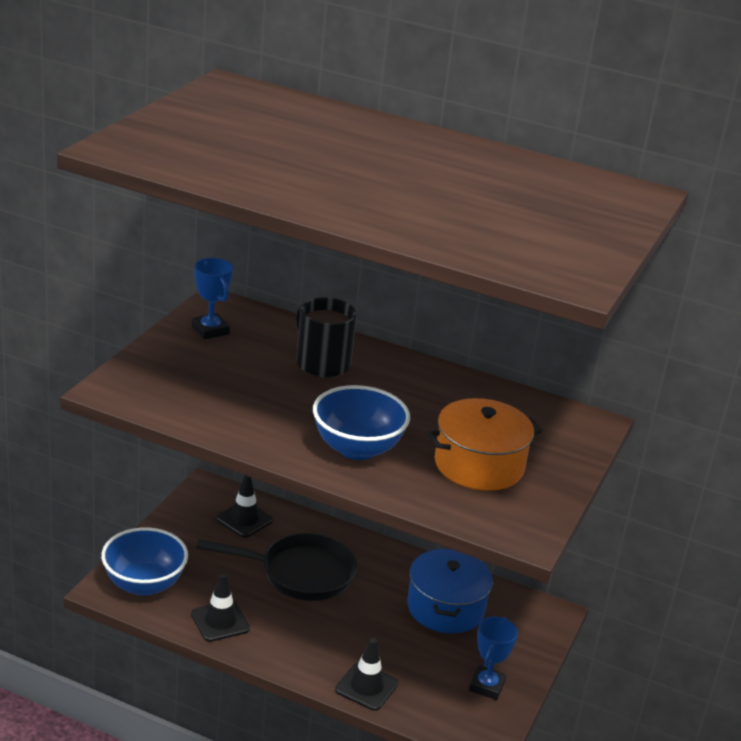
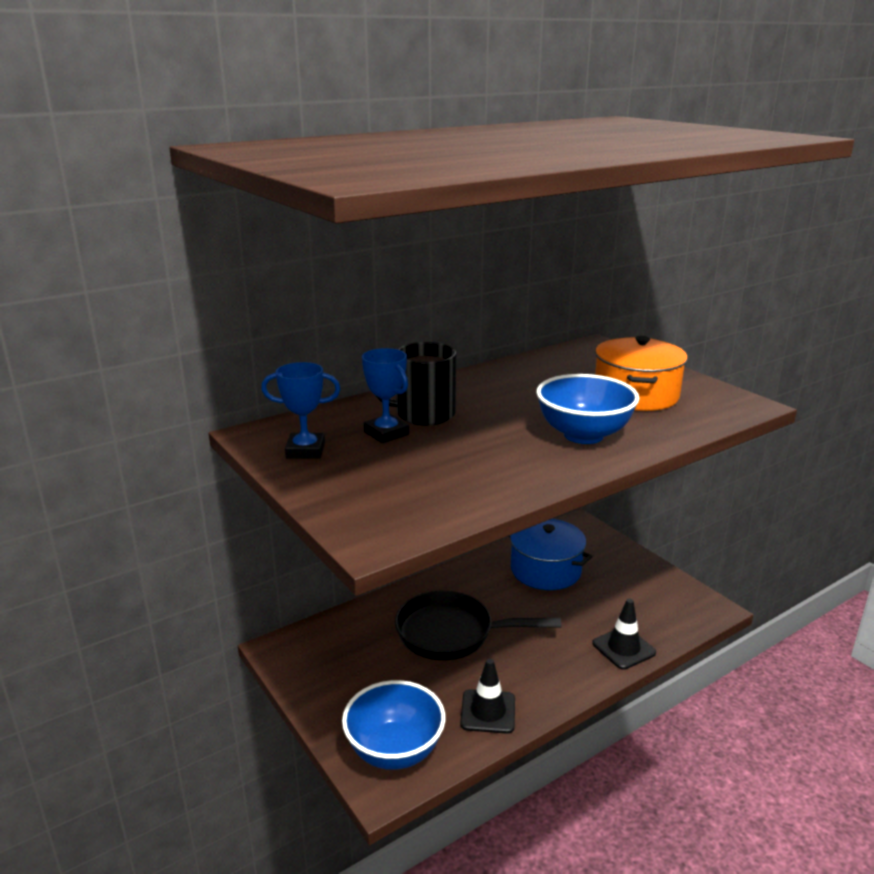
camera: 55 degrees left, 5 degrees down
(244, 519) = (347, 641): black traffic cone -> none
(300, 574) = (451, 633): black pan -> black pan turned 120 degrees counterclockwise
(486, 686) = (648, 584): blue trophy -> blue trophy (386, 433)

